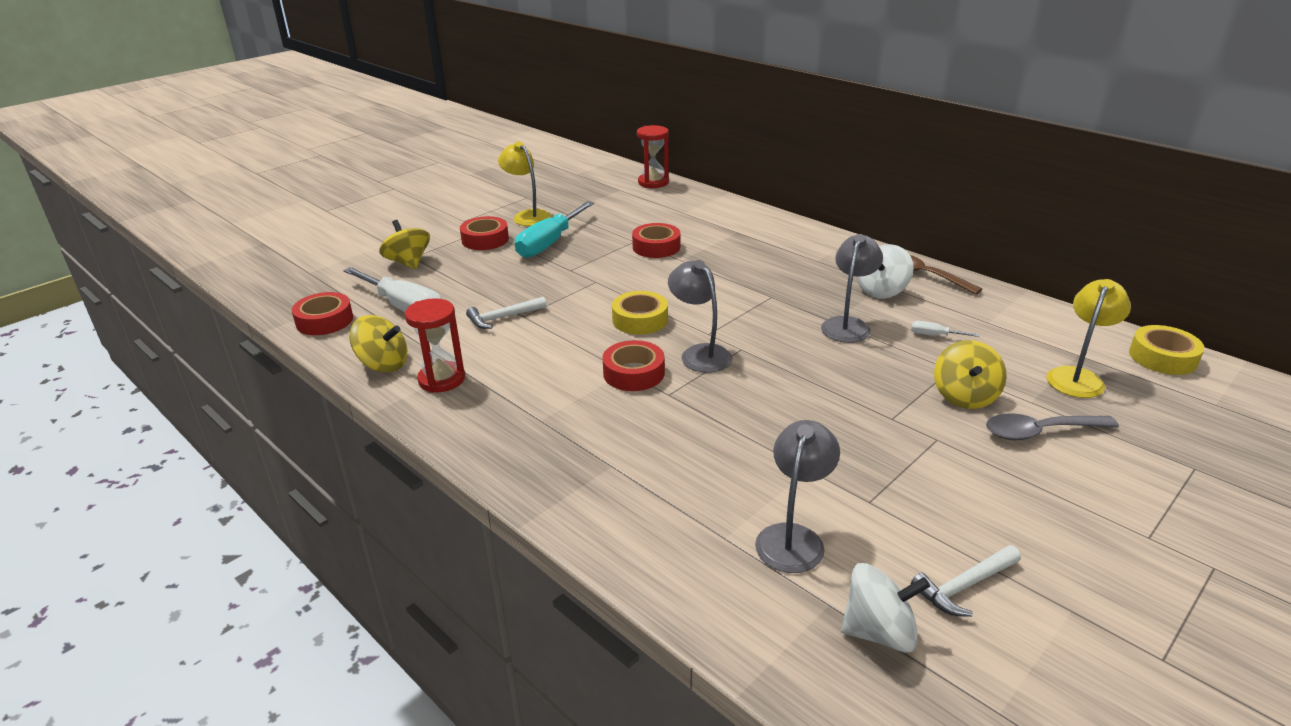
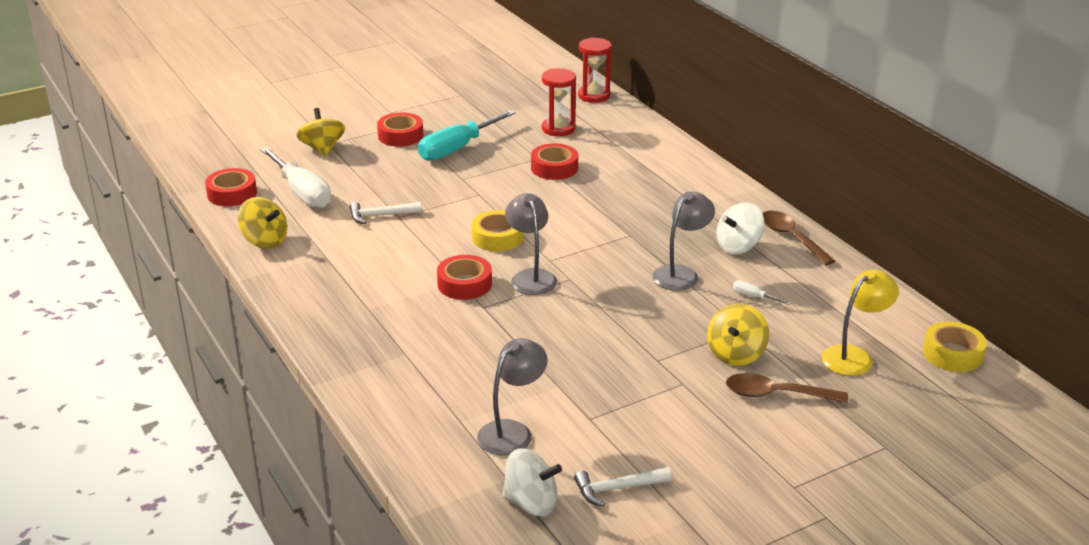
camera: 15 degrees right, 0 degrees up
(442, 379) = (306, 262): red hourglass -> red hourglass (558, 129)
(527, 216) = (452, 116): yellow lamp -> none
(1039, 432) = (776, 394): grey spoon -> brown spoon

